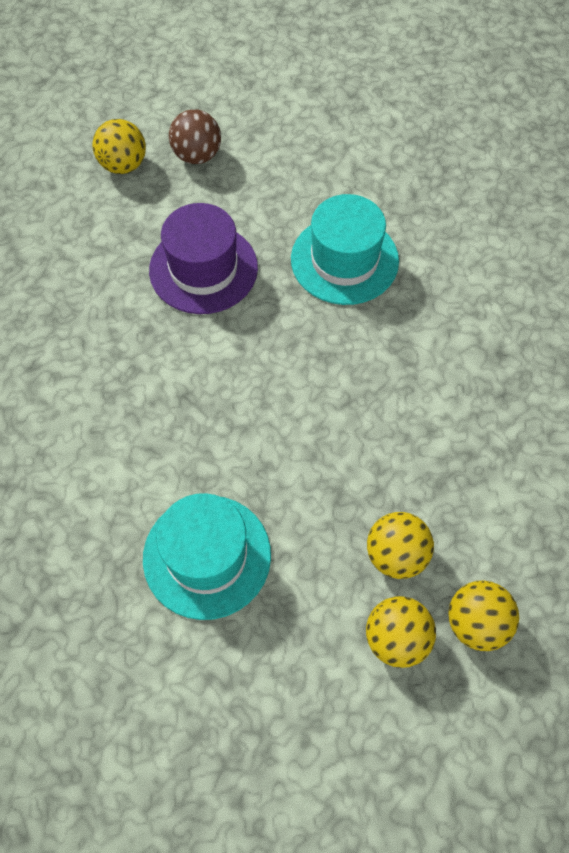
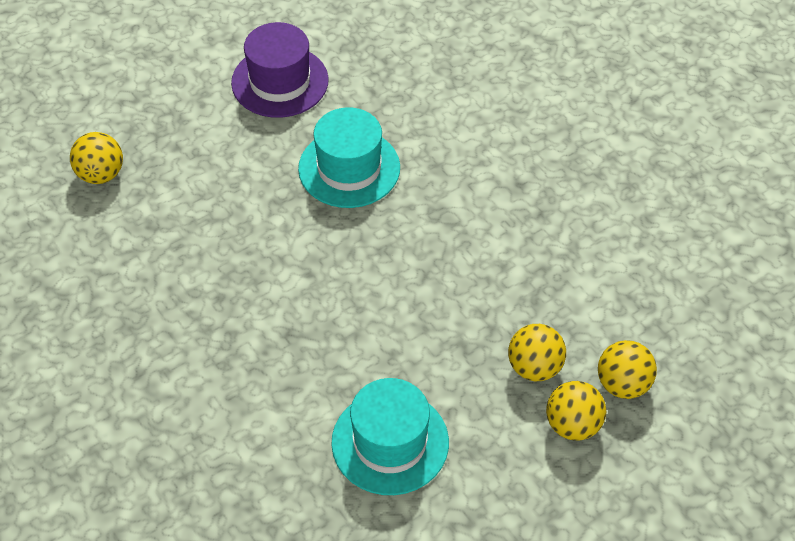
camera: 30 degrees left, 10 degrees down
(197, 155) = (163, 138): brown ball -> none
(203, 269) = (234, 228): purple hat -> purple hat (280, 81)

